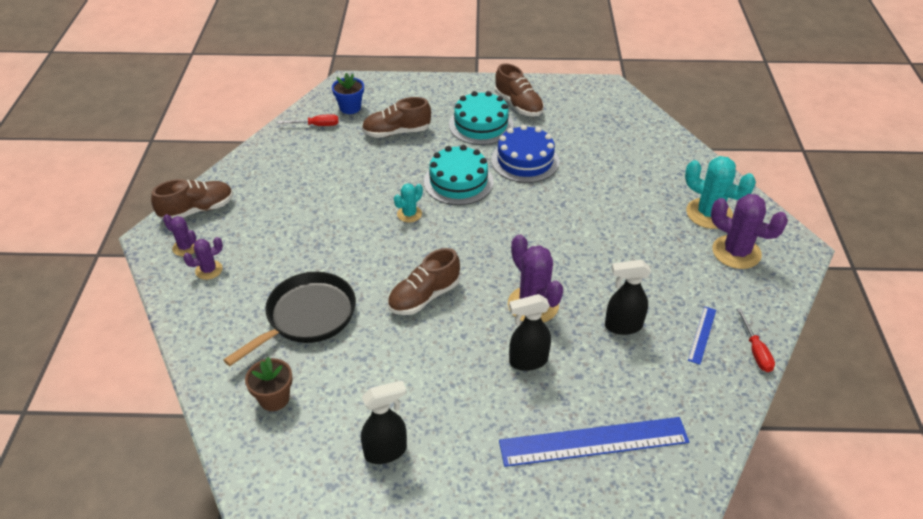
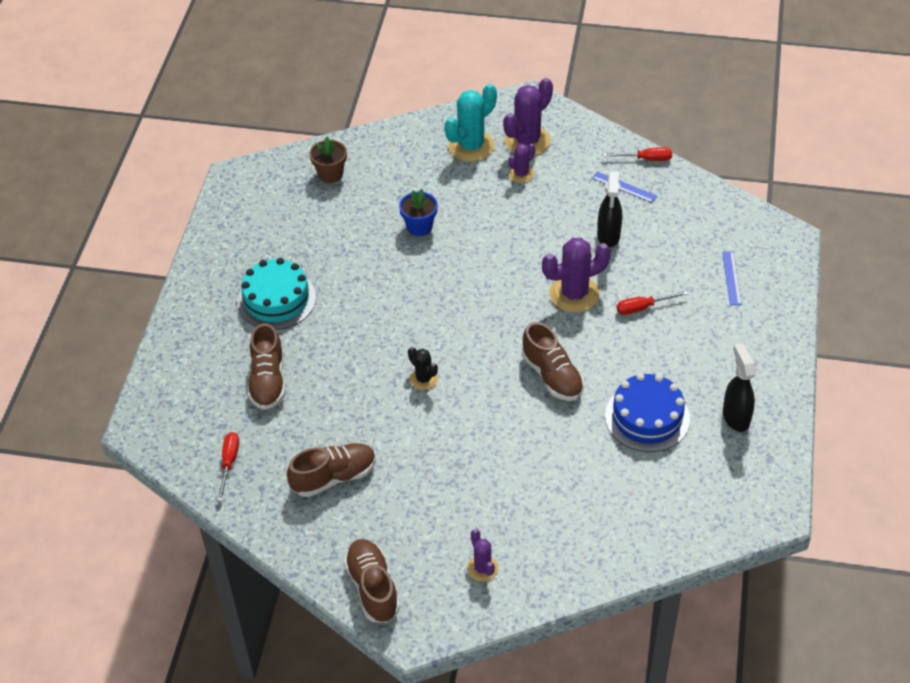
camera: 80 degrees left, 5 degrees up
(186, 247) = (439, 595): purple cactus -> purple cactus (521, 174)
(274, 398) = (671, 501): brown flower pot -> brown flower pot (330, 174)
(307, 317) = (567, 474): black pan -> none
(350, 108) = (200, 426): blue flower pot -> blue flower pot (419, 227)
(409, 214) = (423, 379): turquoise cactus -> black cactus
(458, 182) = (377, 331): turquoise cake -> none
(518, 105) = (247, 261): brown shoe -> brown shoe (334, 477)
(525, 161) = (354, 269): blue cake -> blue cake (647, 417)
(528, 361) = (643, 307): black spray bottle -> red screwdriver
(593, 441) = (731, 278): blue ruler -> blue ruler, size x0.45

